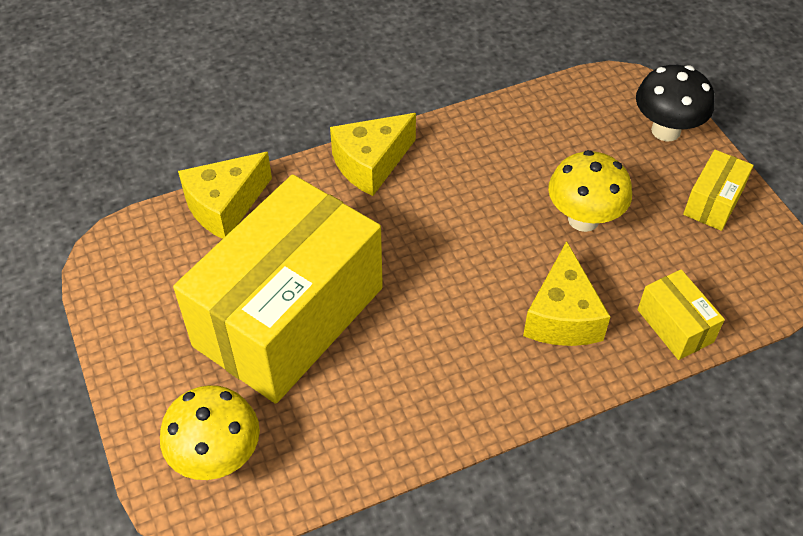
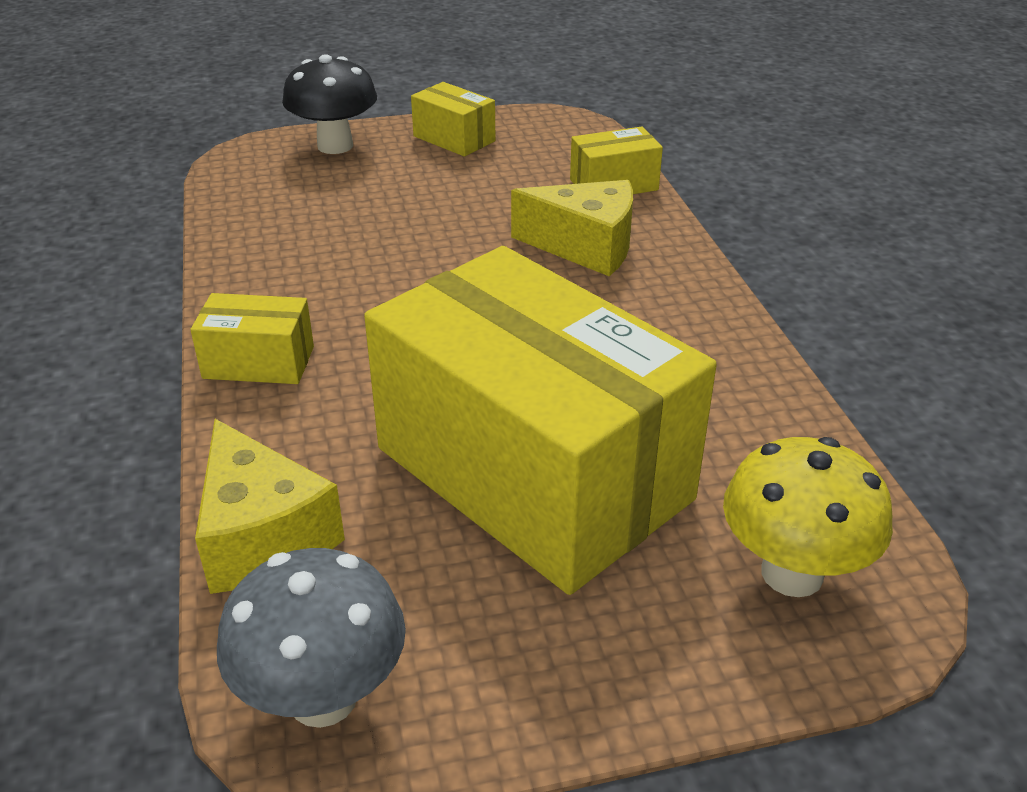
camera: 80 degrees left, 15 degrees down
(124, 256) = (323, 697): none -> grey mushroom
(371, 164) = (259, 362): yellow cheese -> yellow box
(583, 219) = (445, 213): yellow mushroom -> none

